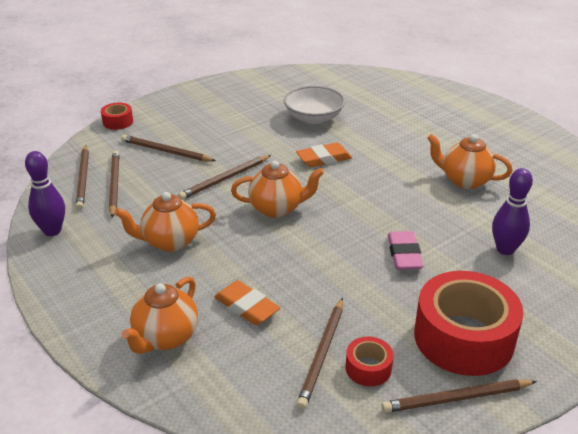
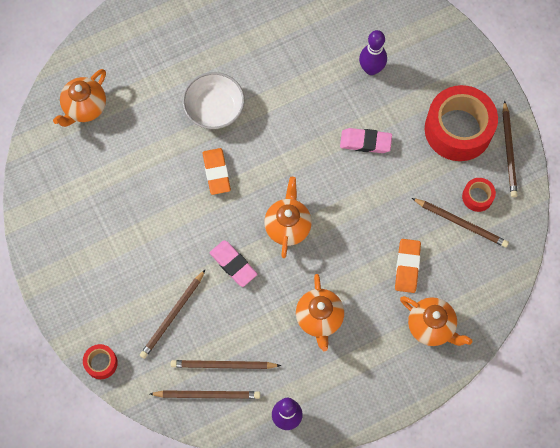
camera: 80 degrees left, 35 degrees up
(225, 179) = (233, 264): brown pencil -> pink eraser
(246, 307) = (407, 267): orange eraser -> orange eraser turned 45 degrees counterclockwise
(313, 117) = (137, 166): white bowl -> white bowl (214, 108)
(464, 180) = (275, 66): orange teapot -> orange teapot (85, 108)

